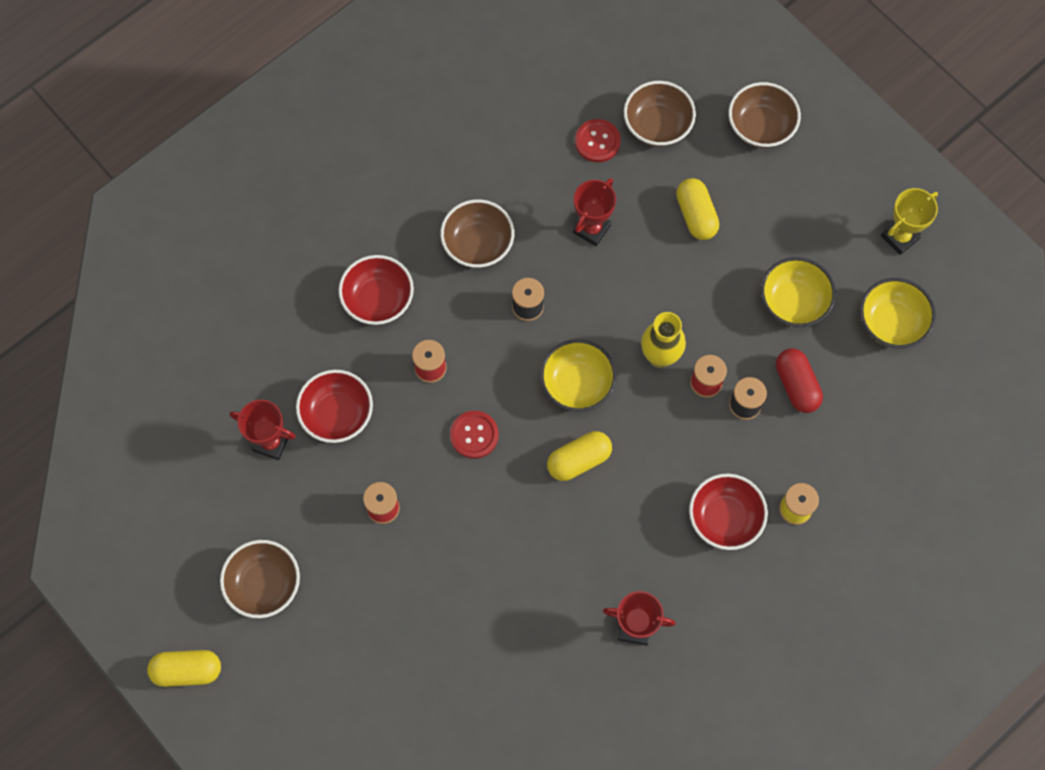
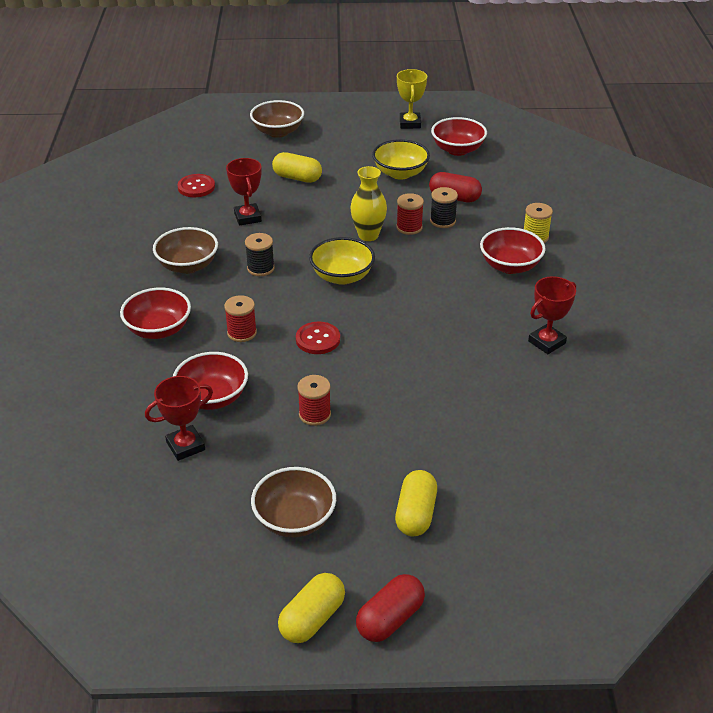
camera: 50 degrees left, 30 degrees down
(228, 723) = (390, 619): none -> red capsule
(579, 460) = (396, 303): yellow capsule -> yellow capsule (415, 514)
(657, 125) = (221, 162): brown bowl -> none
(891, 323) = (457, 150): yellow bowl -> red bowl

